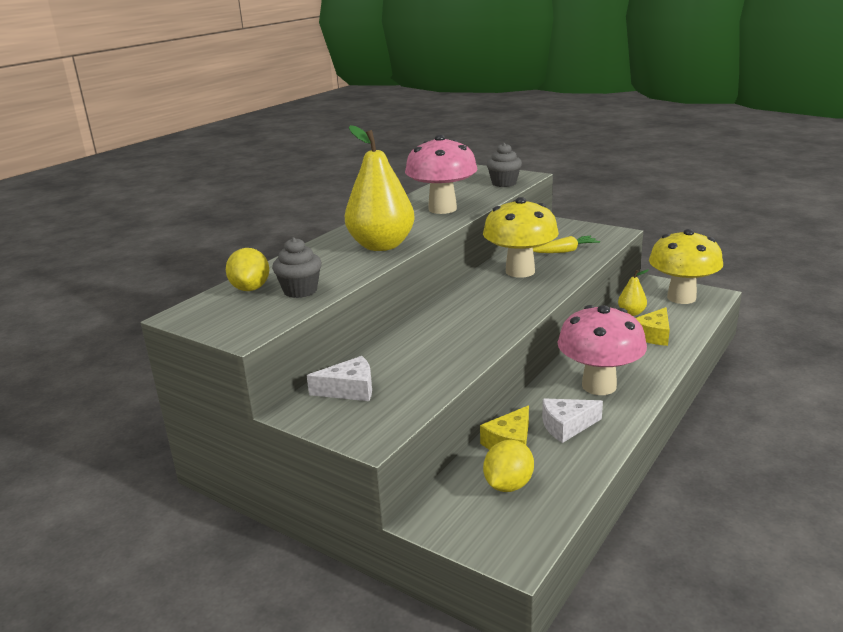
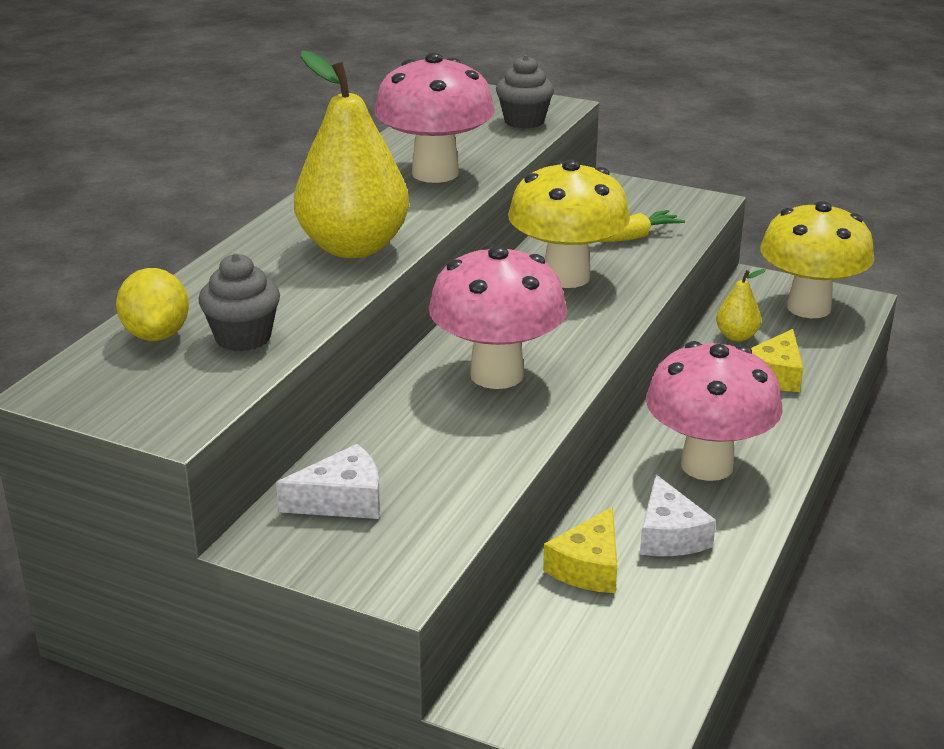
camera: 10 degrees left, 5 degrees up
(463, 323) = (497, 374): none -> pink mushroom
(508, 485) = (599, 637): yellow lemon -> none
(566, 426) = (669, 535): white cheese -> white cheese turned 75 degrees counterclockwise

